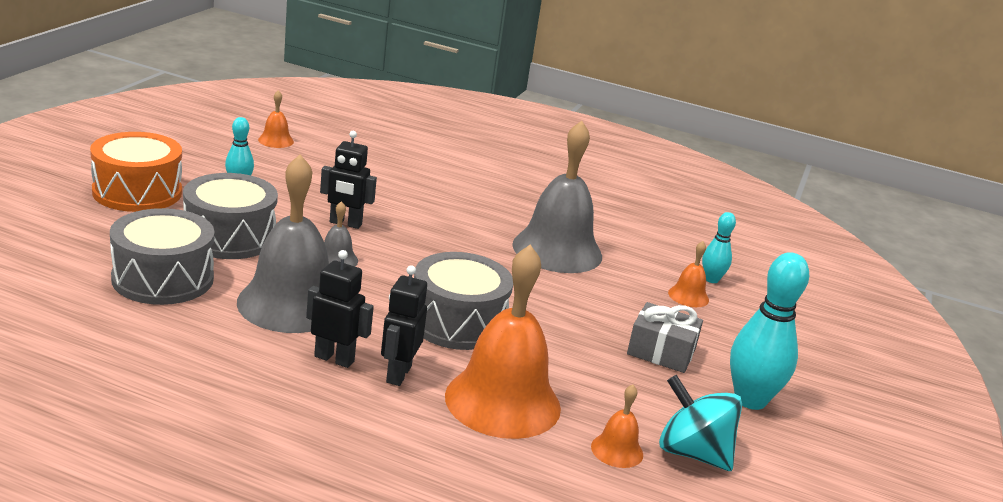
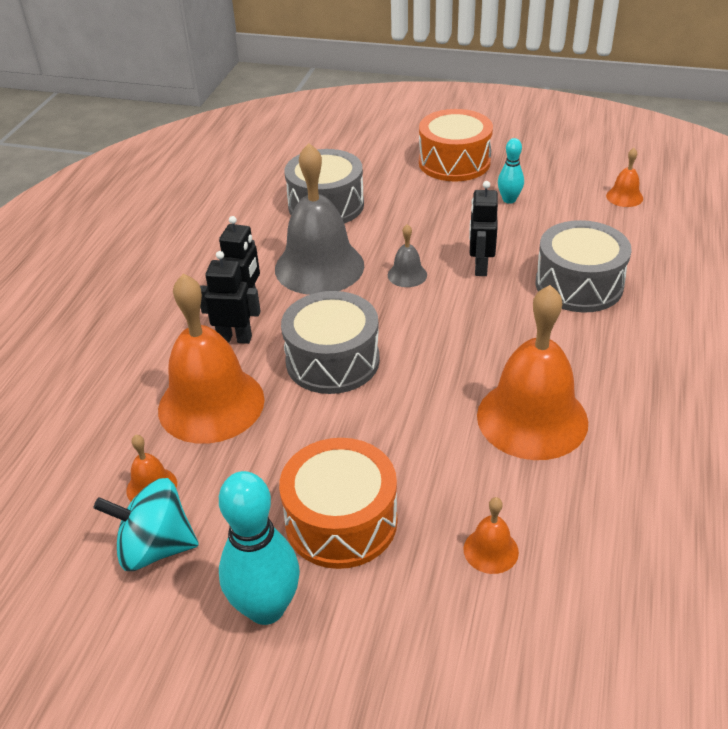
camera: 90 degrees right, 15 degrees up
(229, 237) = (410, 217): grey drum -> grey drum (579, 285)
(557, 250) = (532, 418): grey bell -> orange bell
(661, 352) = (341, 521): grey gift -> orange drum
(692, 453) = (155, 547): turquoise spinning top -> turquoise spinning top turned 120 degrees counterclockwise
(711, 279) = (555, 579): turquoise bowling pin -> none

